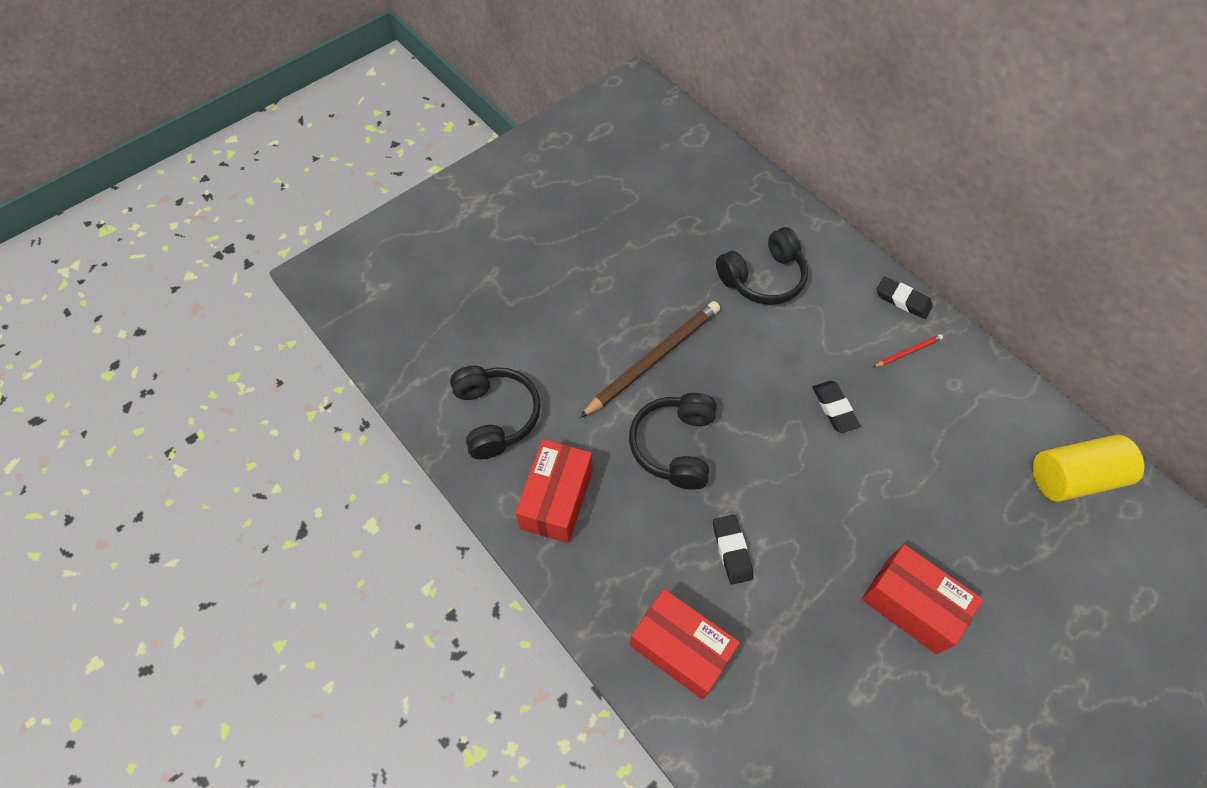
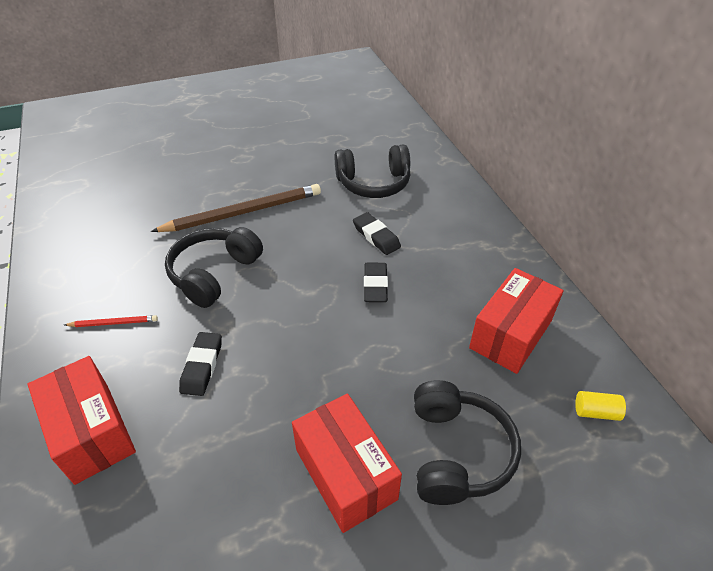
camera: 20 degrees right, 15 degrees down
(495, 416) = (92, 216): black headphones -> black headphones (456, 452)
(556, 499) = (88, 283): red box -> red box (511, 334)
(902, 300) = (490, 225): black eraser -> black eraser (376, 236)
(908, 352) = (472, 262): red pencil -> red pencil (114, 323)
(1073, 477) = (596, 412): yellow cylinder -> yellow cylinder, size x0.43

